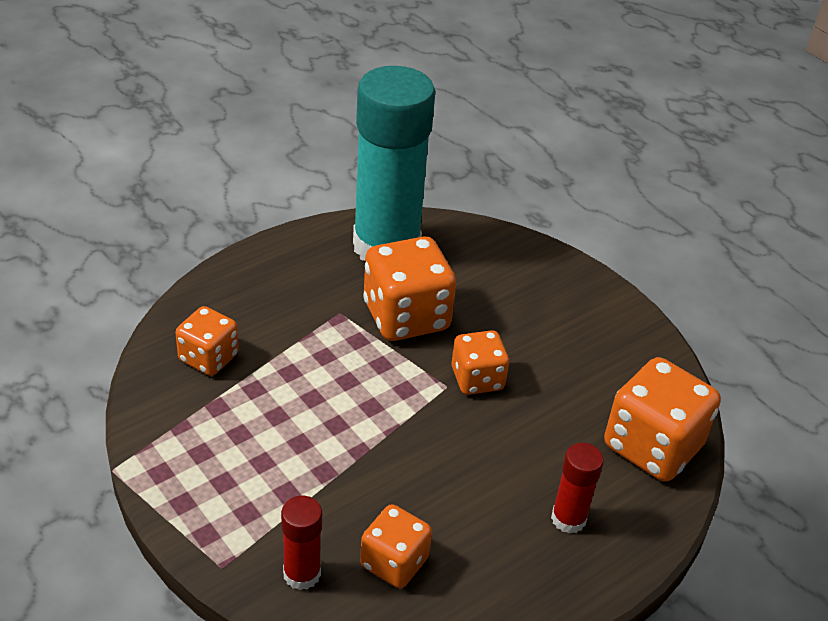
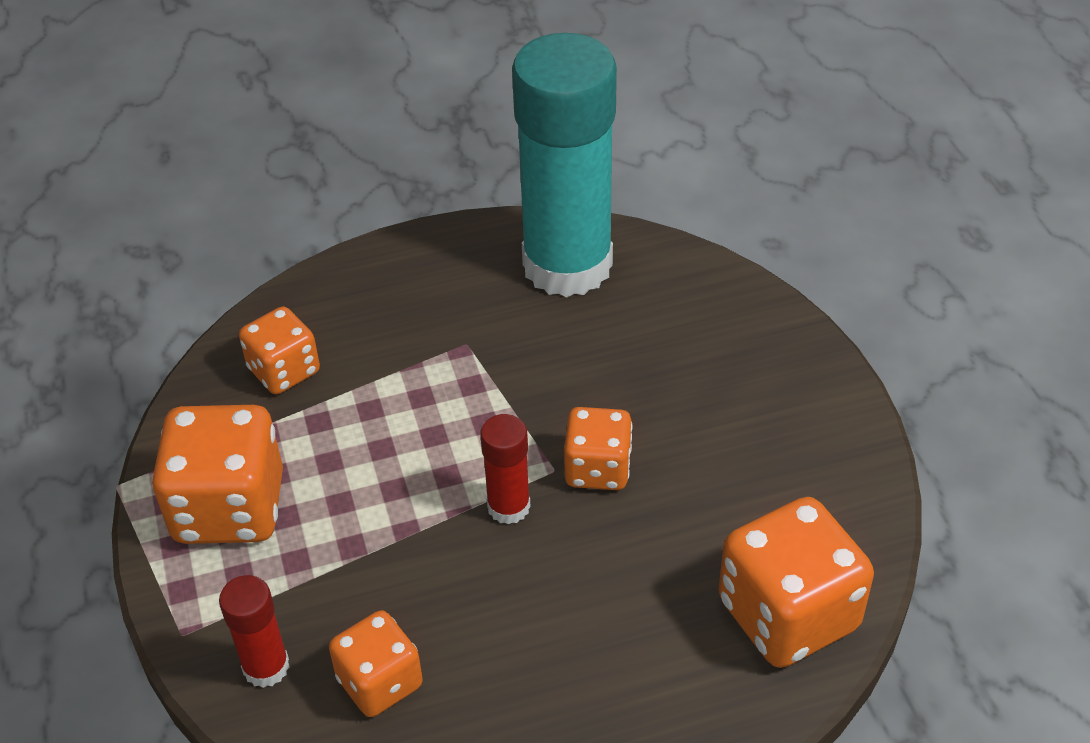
camera: 25 degrees right, 5 degrees up
(406, 317) = (547, 365): orange dice -> orange dice (229, 508)
(568, 519) = (624, 684): red glue stick -> red glue stick (508, 506)

